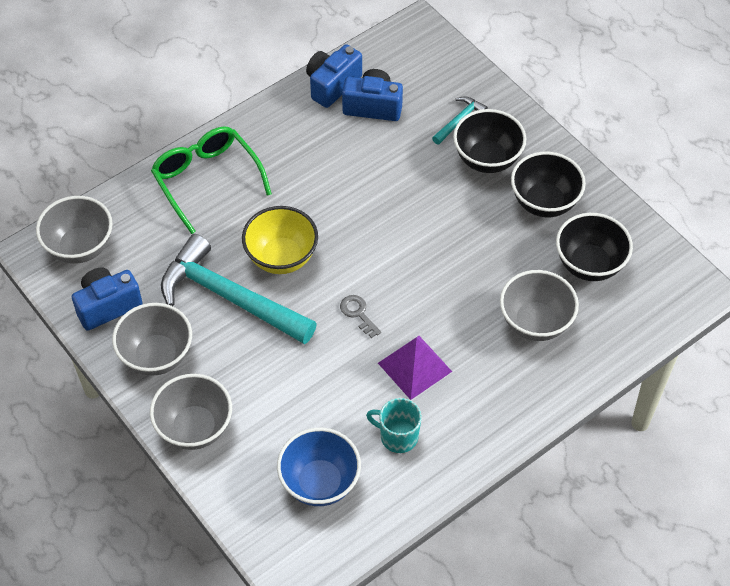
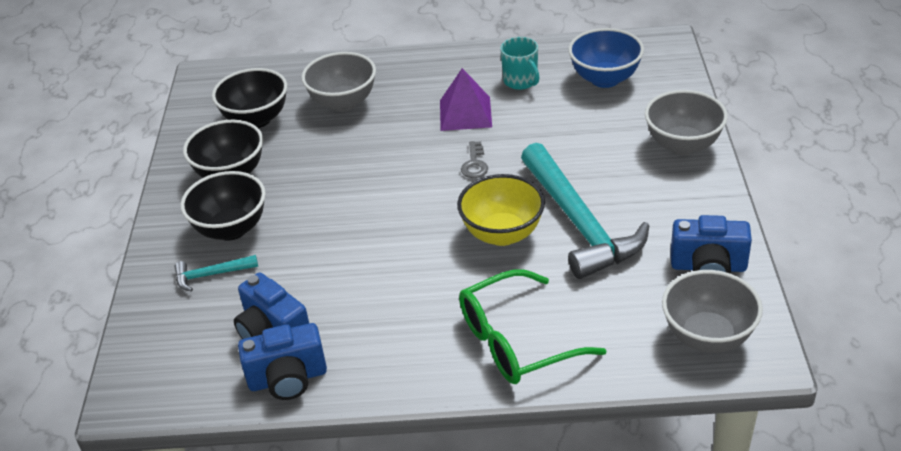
camera: 140 degrees left, 15 degrees down
(156, 356) = (683, 207): grey bowl -> none
(207, 180) = (517, 341): green glasses -> green glasses turned 60 degrees clockwise

